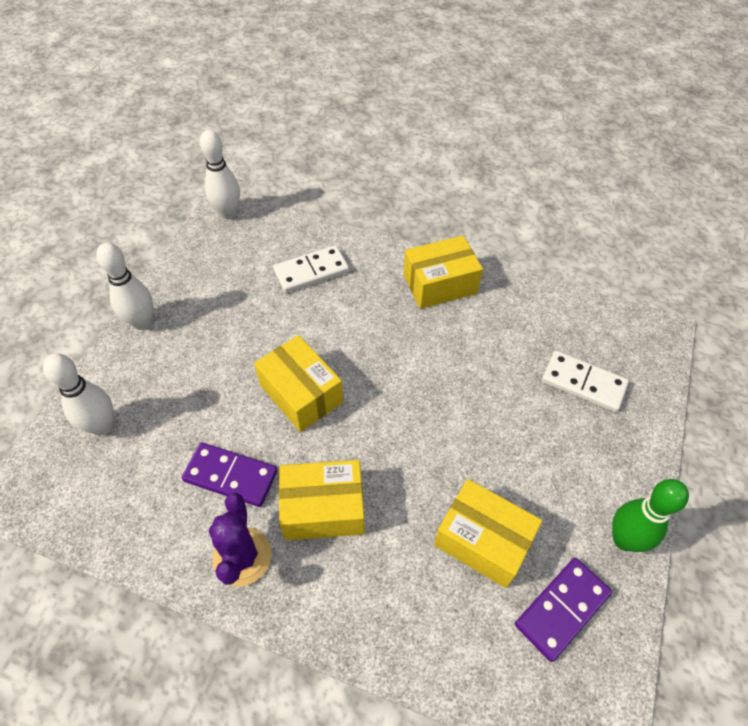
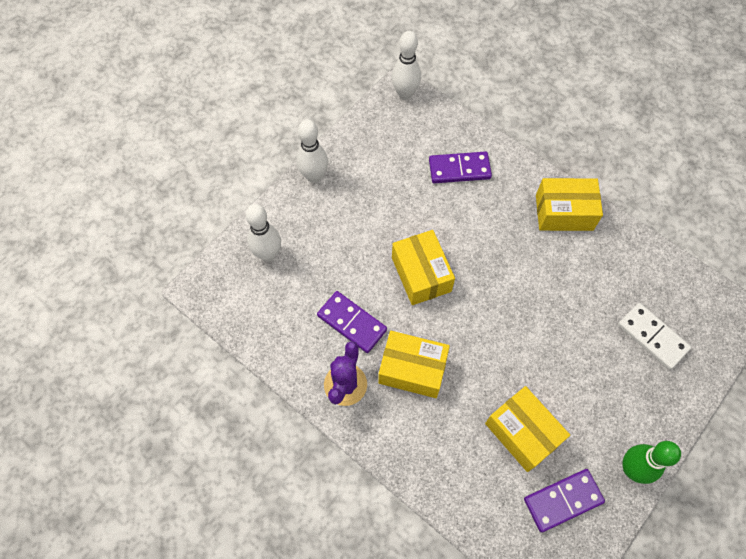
camera: 20 degrees right, 10 degrees up
(311, 271) = (459, 169): white domino -> purple domino

